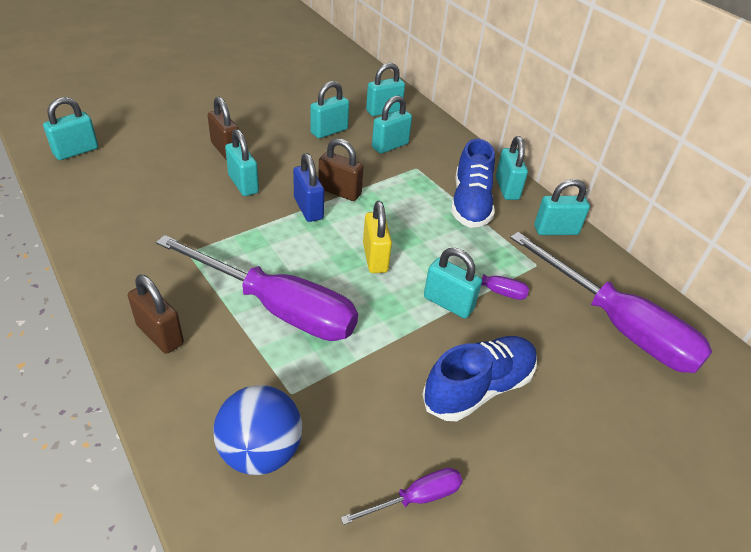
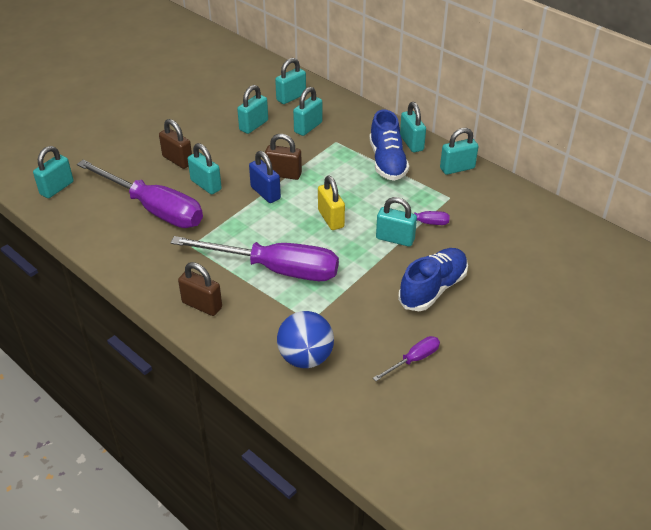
camera: 10 degrees left, 0 degrees up
(617, 325) = (516, 227): purple screwdriver -> purple screwdriver (154, 209)

